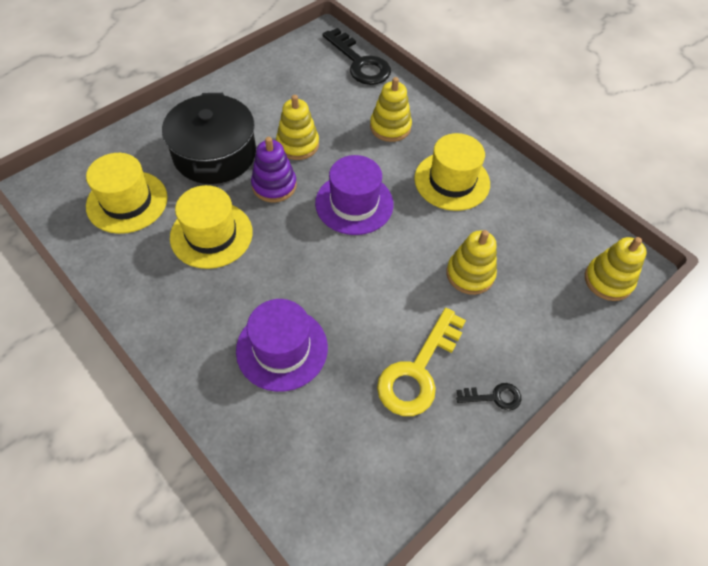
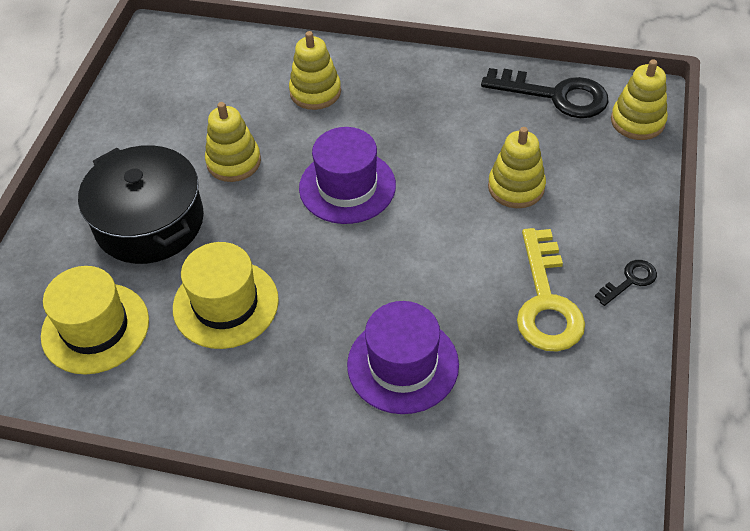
camera: 30 degrees left, 5 degrees down
(274, 185) = (247, 216): purple stacking toy -> none
(360, 63) = (223, 43): black key -> black key (556, 95)
(452, 181) = (423, 111): yellow hat -> none

